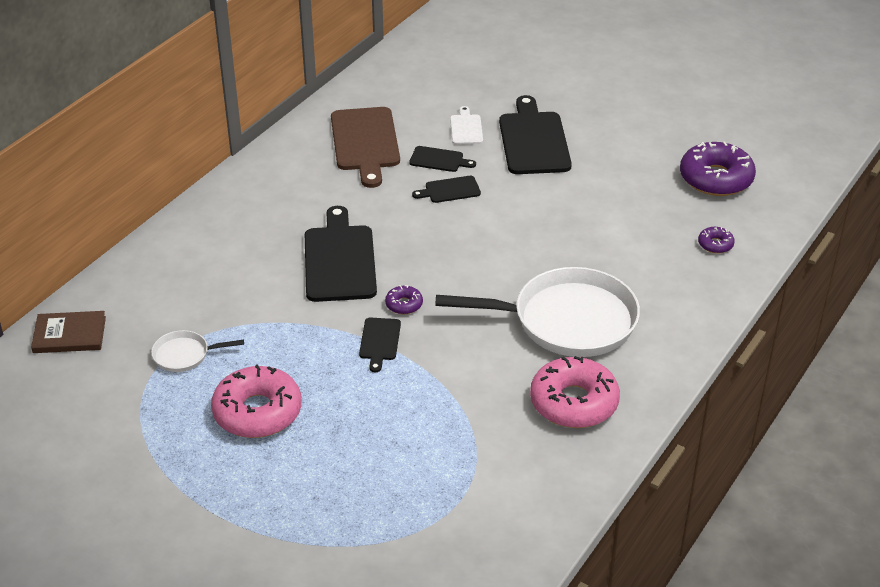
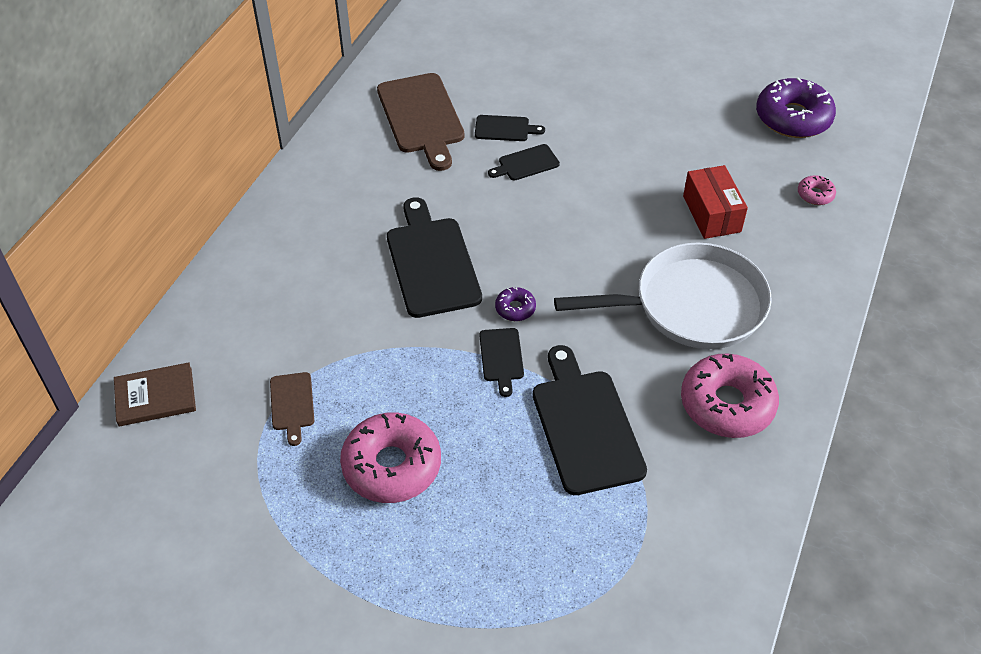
camera: 10 degrees left, 10 degrees up
(184, 355) = (292, 404): white pan -> brown cutting board
(466, 128) = (522, 88): white cutting board -> none
(533, 140) = (596, 94): black cutting board -> black cutting board (585, 426)
(610, 249) = (711, 214): none -> red box
(715, 244) = (815, 194): purple donut -> pink donut

